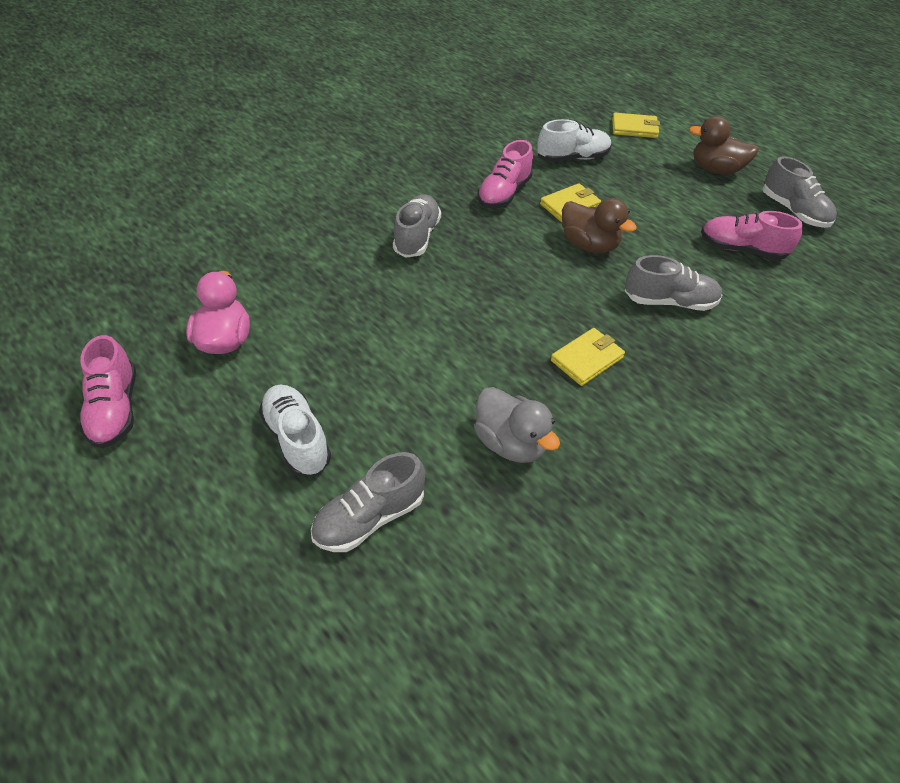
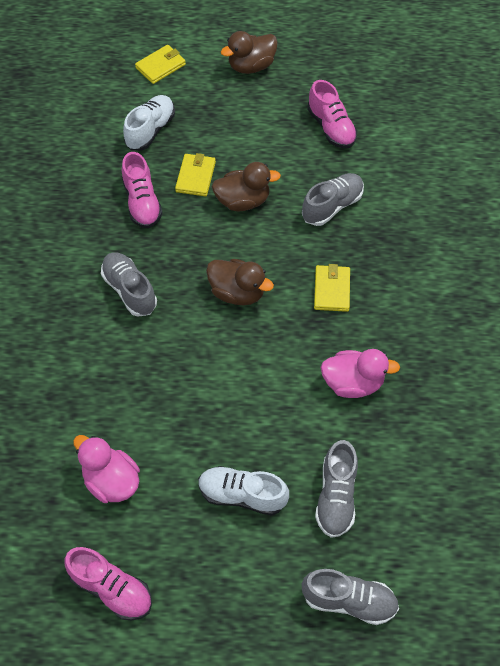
camera: 45 degrees left, 10 degrees up
(498, 299) = (237, 292): none -> brown duck
(510, 443) = (352, 383): grey duck -> pink duck
(742, 249) = (331, 128): pink shoe -> pink shoe turned 90 degrees counterclockwise
(793, 211) = (329, 68): grey shoe -> grey shoe (349, 600)

